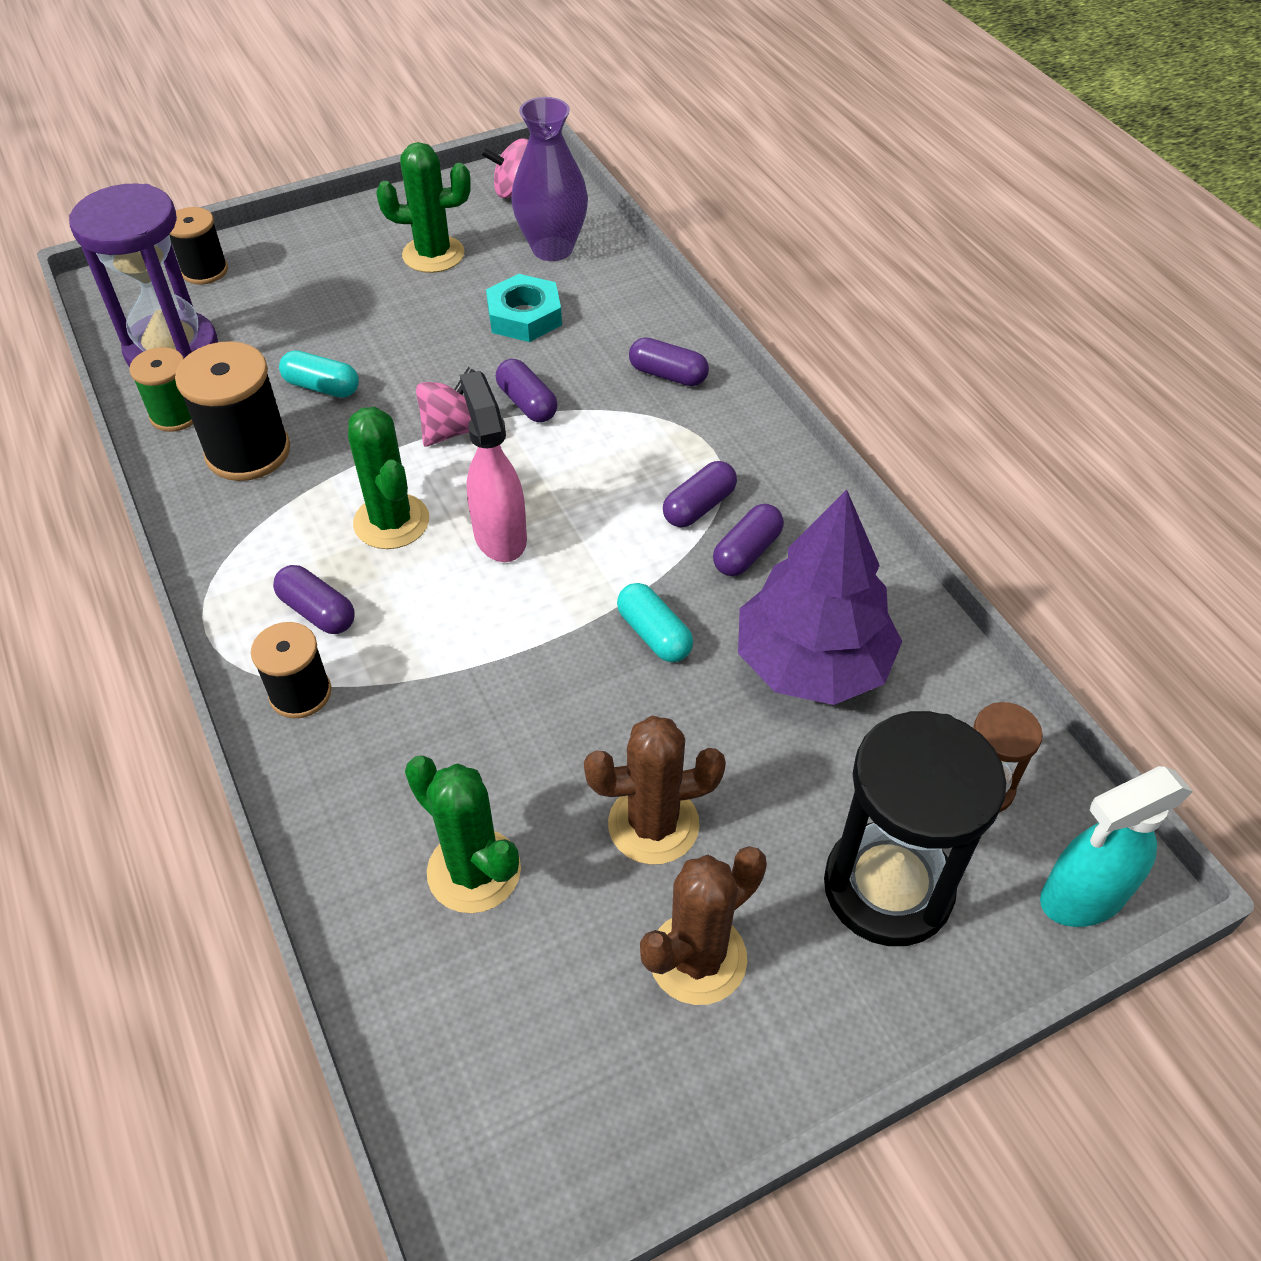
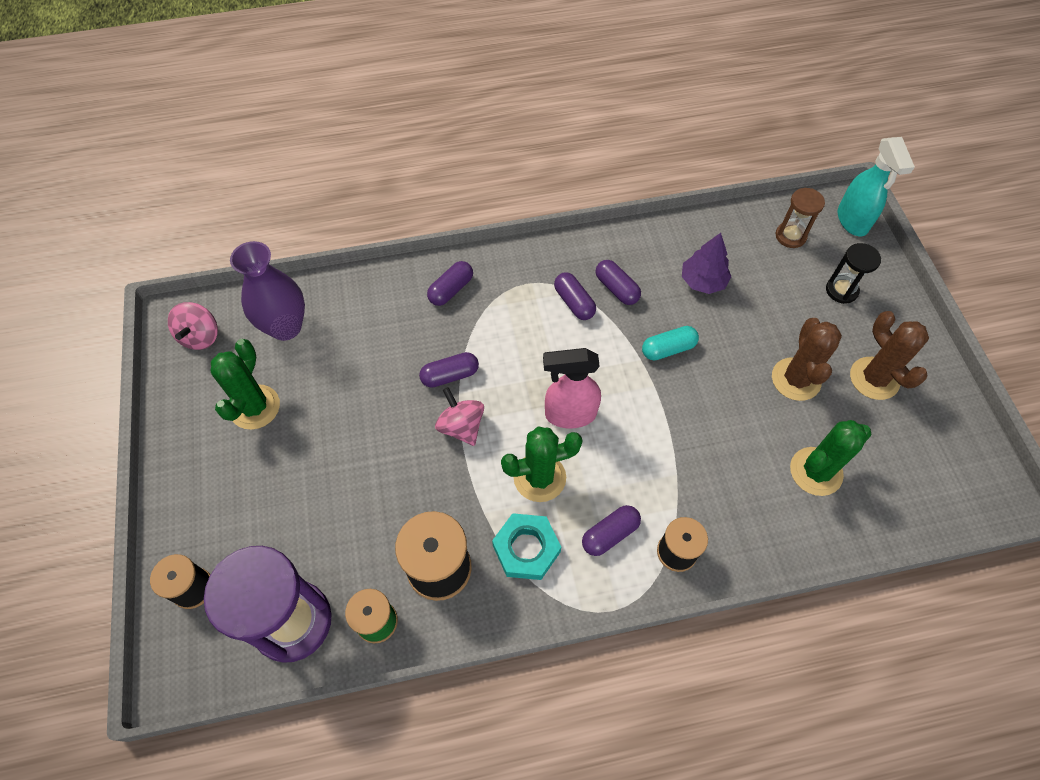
camera: 75 degrees left, 10 degrees up
(322, 387) = (384, 507): turquoise capsule -> none
(524, 316) = (356, 360): turquoise nut -> turquoise nut (526, 549)
(812, 663) = (703, 281): purple tree -> purple tree, size x0.55
(888, 887) = (841, 290): black hourglass -> black hourglass, size x0.51

